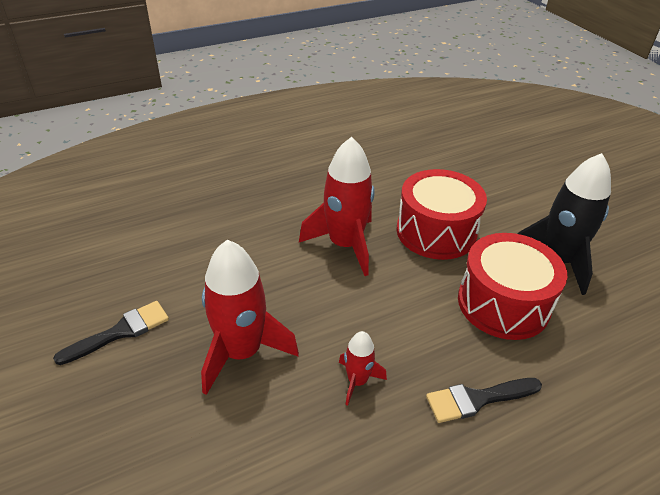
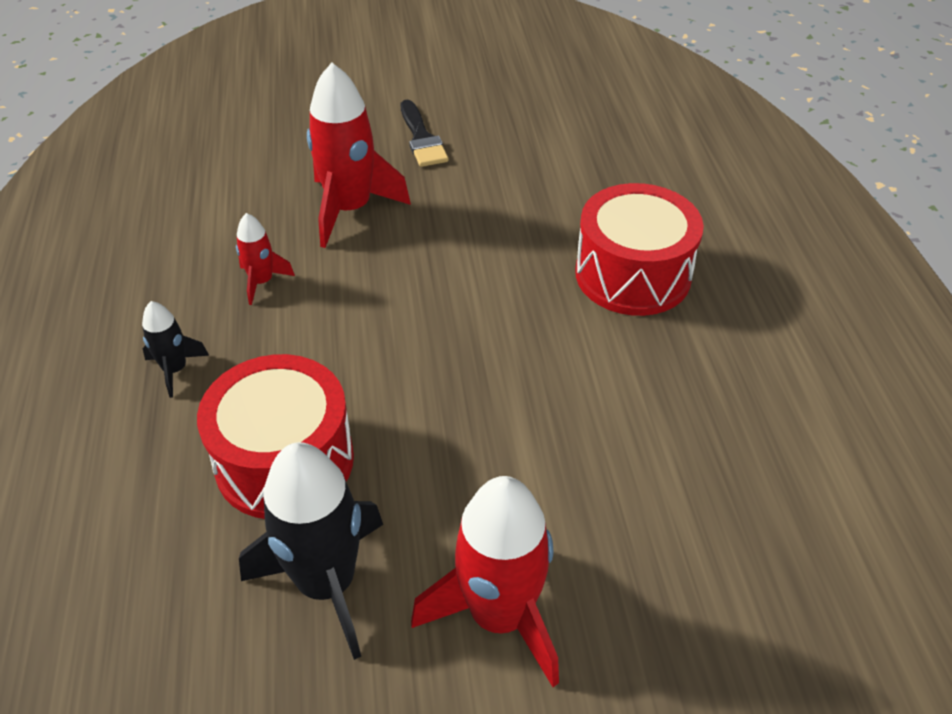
camera: 110 degrees right, 5 degrees up
(344, 245) = (479, 327): red rocket -> red rocket (499, 615)
(436, 232) = (465, 442): red drum -> red drum (632, 274)
(477, 399) = (175, 370): black brush -> black rocket

